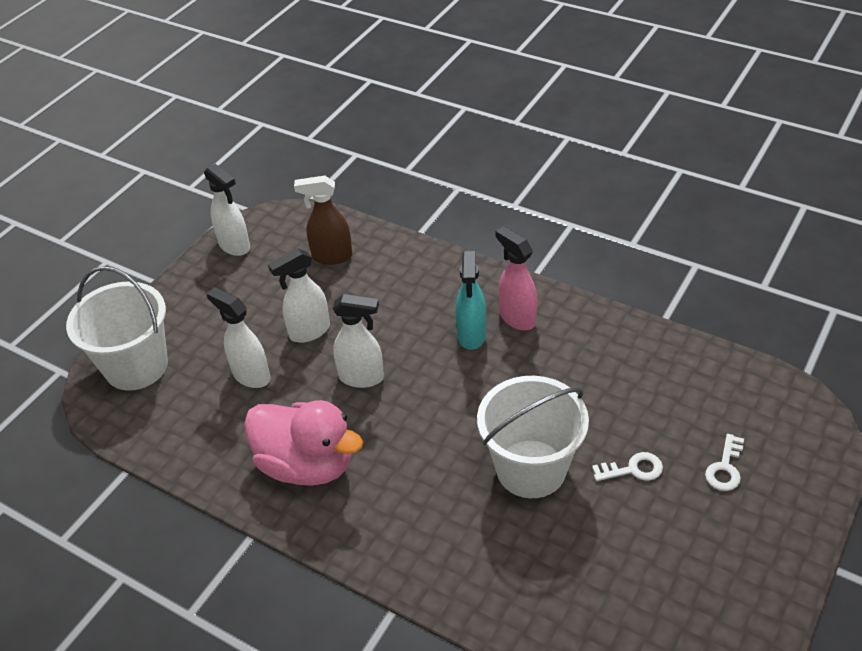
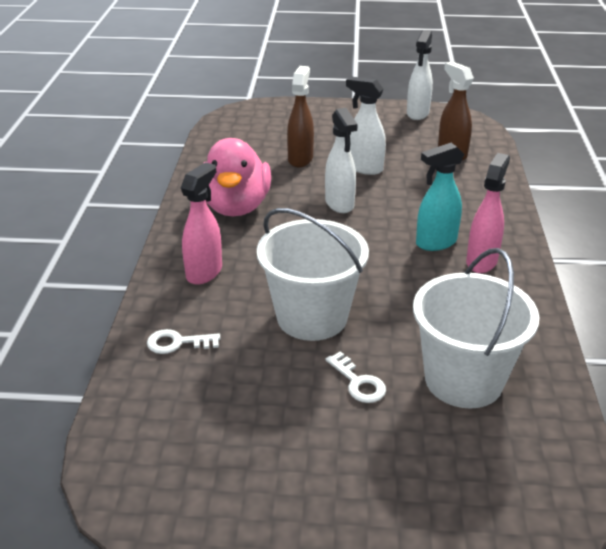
camera: 60 degrees right, 10 degrees down
(136, 366) = (272, 117): white bucket -> white bucket (463, 380)
(251, 375) = (300, 159): white spray bottle -> brown spray bottle
(412, 531) = (204, 272): none -> pink spray bottle
(725, 468) = (411, 452): white key -> white key (177, 343)

